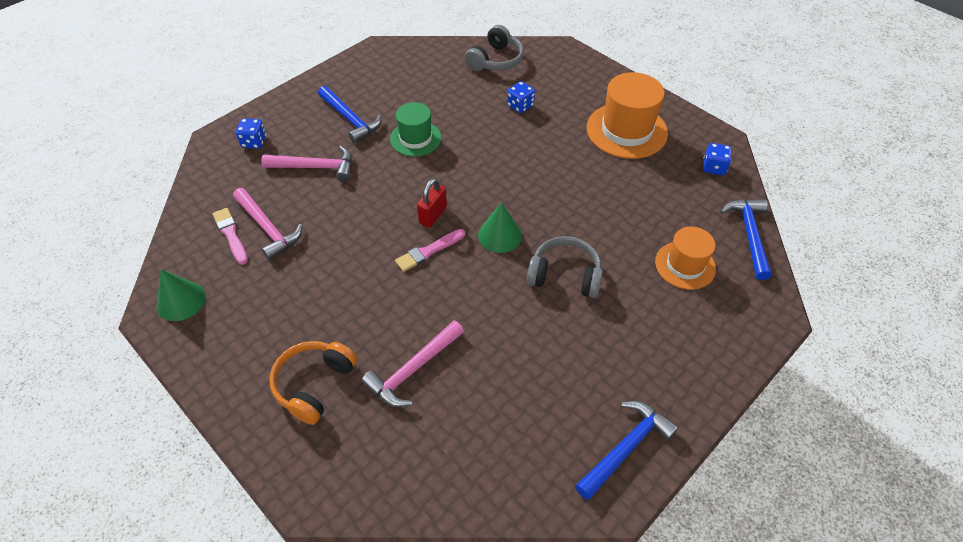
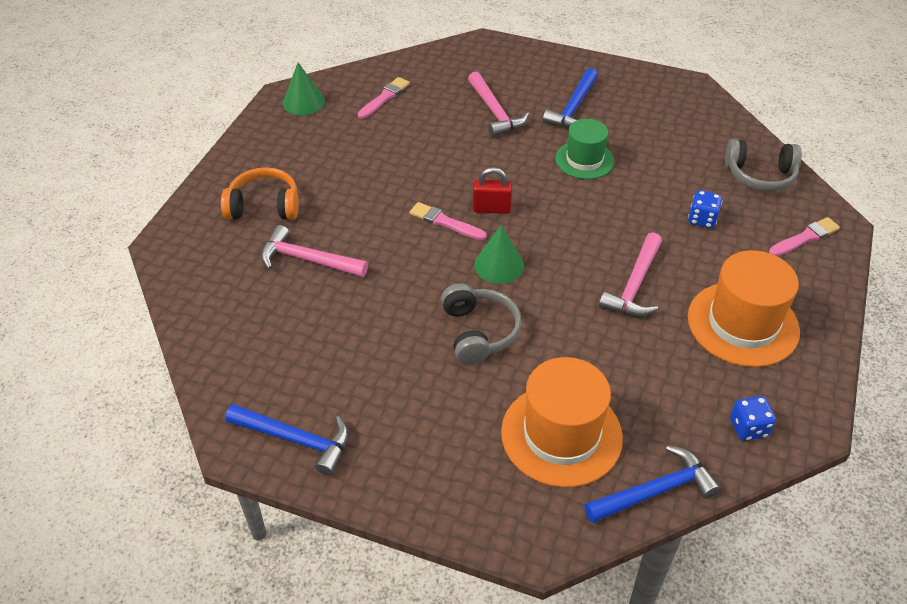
camera: 65 degrees right, 5 degrees down
(254, 142) = (496, 64): blue dice -> none
(268, 228) = (405, 114): pink hammer -> pink hammer (635, 285)
(566, 68) = (805, 237): none -> pink brush
(685, 265) = (561, 434): orange hat -> orange hat, size x1.59

